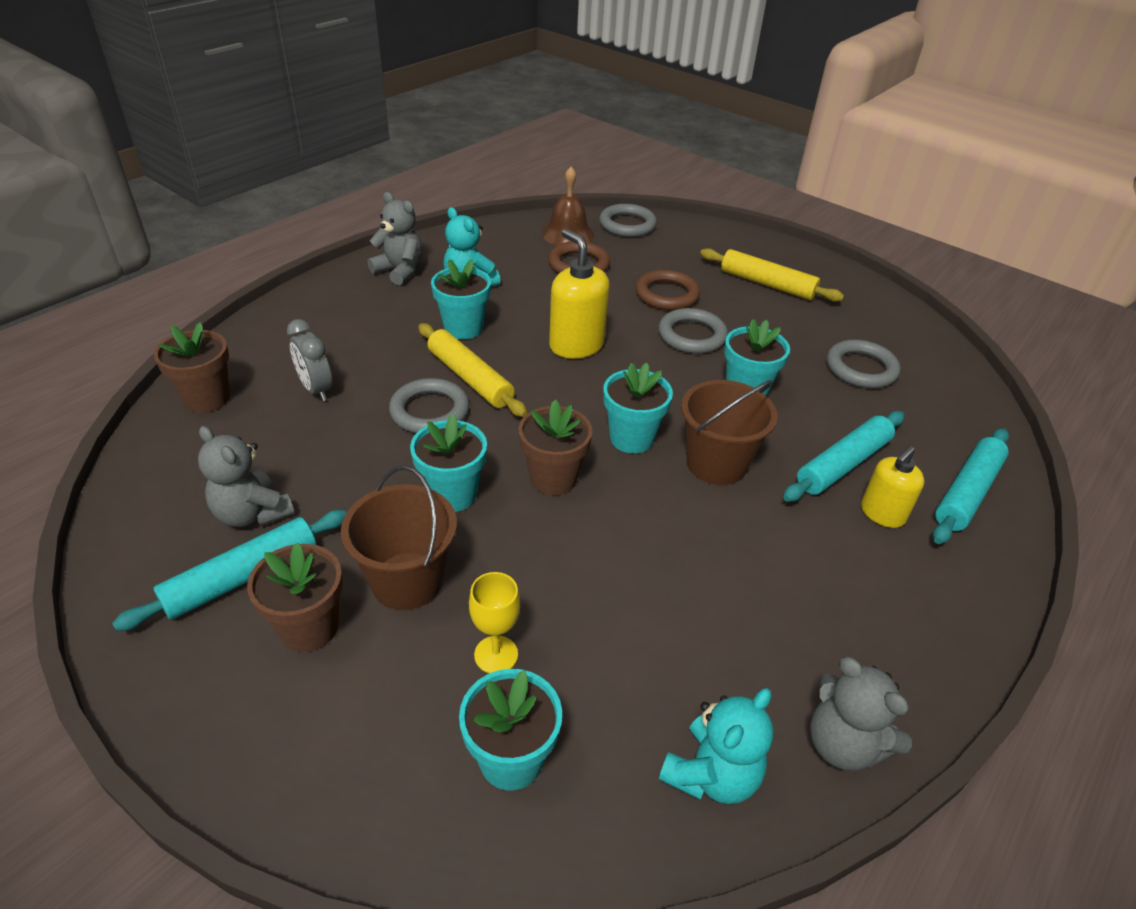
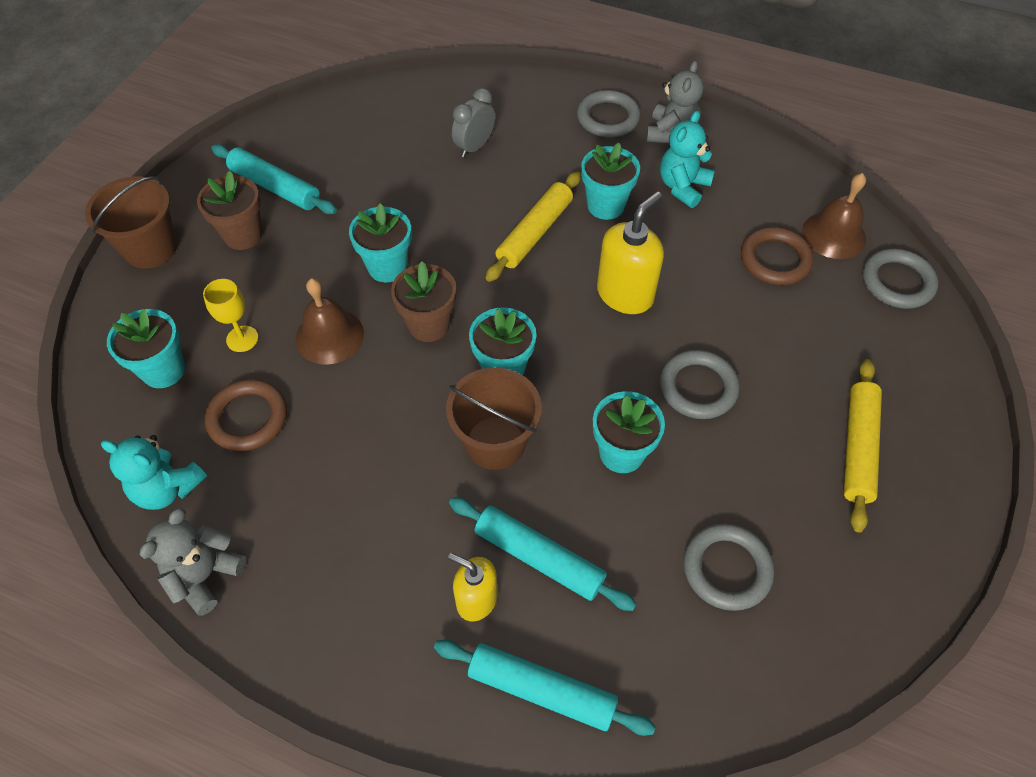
camera: 75 degrees right, 15 degrees up
(207, 398) = (437, 96): brown flower pot -> none
(252, 513) = (331, 168): grey teddy bear -> none
(407, 580) = (294, 270): brown bucket -> brown bucket (150, 248)
(429, 411) = (478, 221): grey ring -> grey ring (608, 118)
(531, 564) = (329, 336): none -> brown bell
(667, 294) = (766, 350): brown ring -> brown ring (248, 418)

